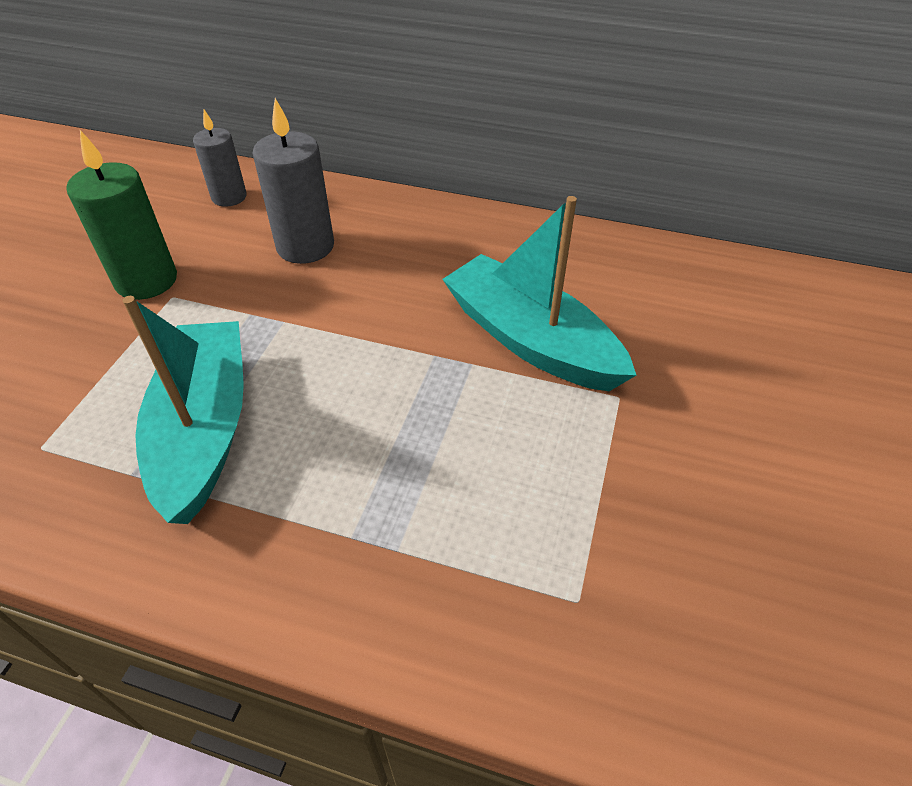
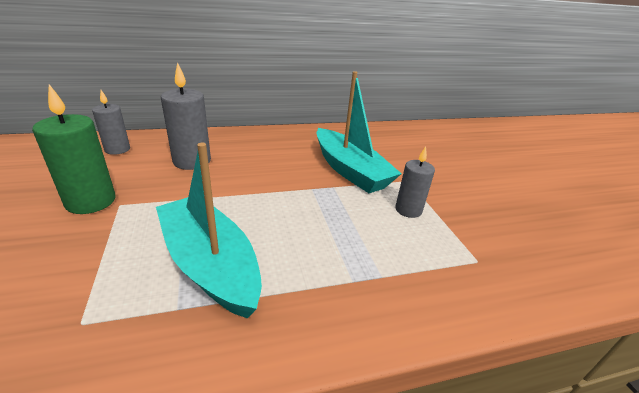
camera: 35 degrees left, 15 degrees down
(531, 340) = (350, 170): turquoise boat -> turquoise boat turned 135 degrees counterclockwise
(556, 456) = (408, 210): none -> grey candle

